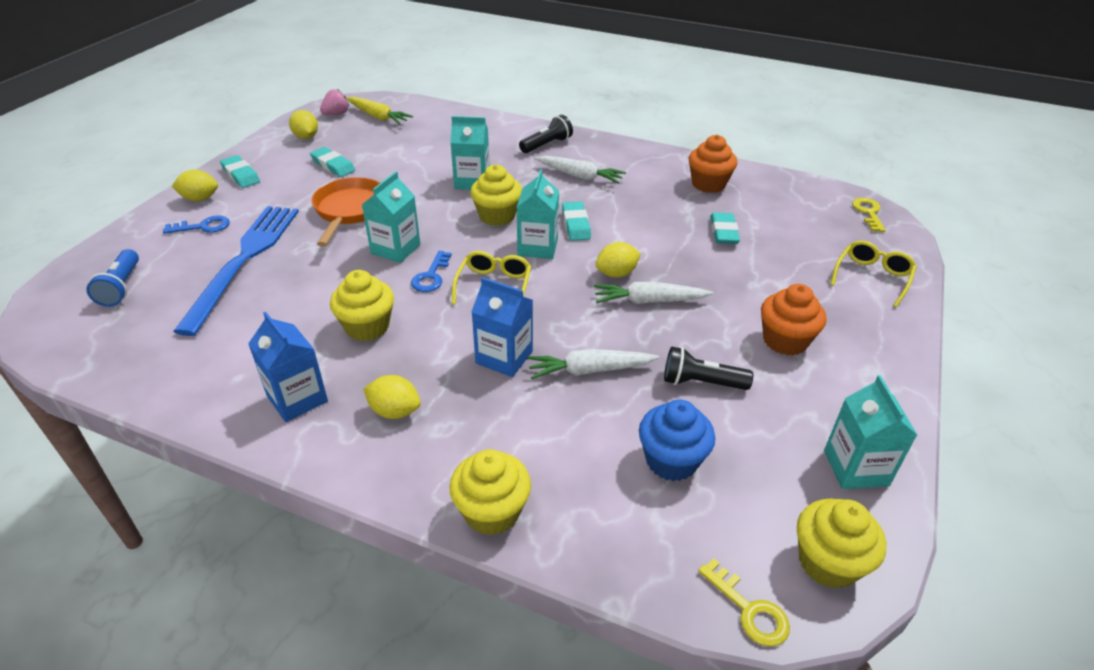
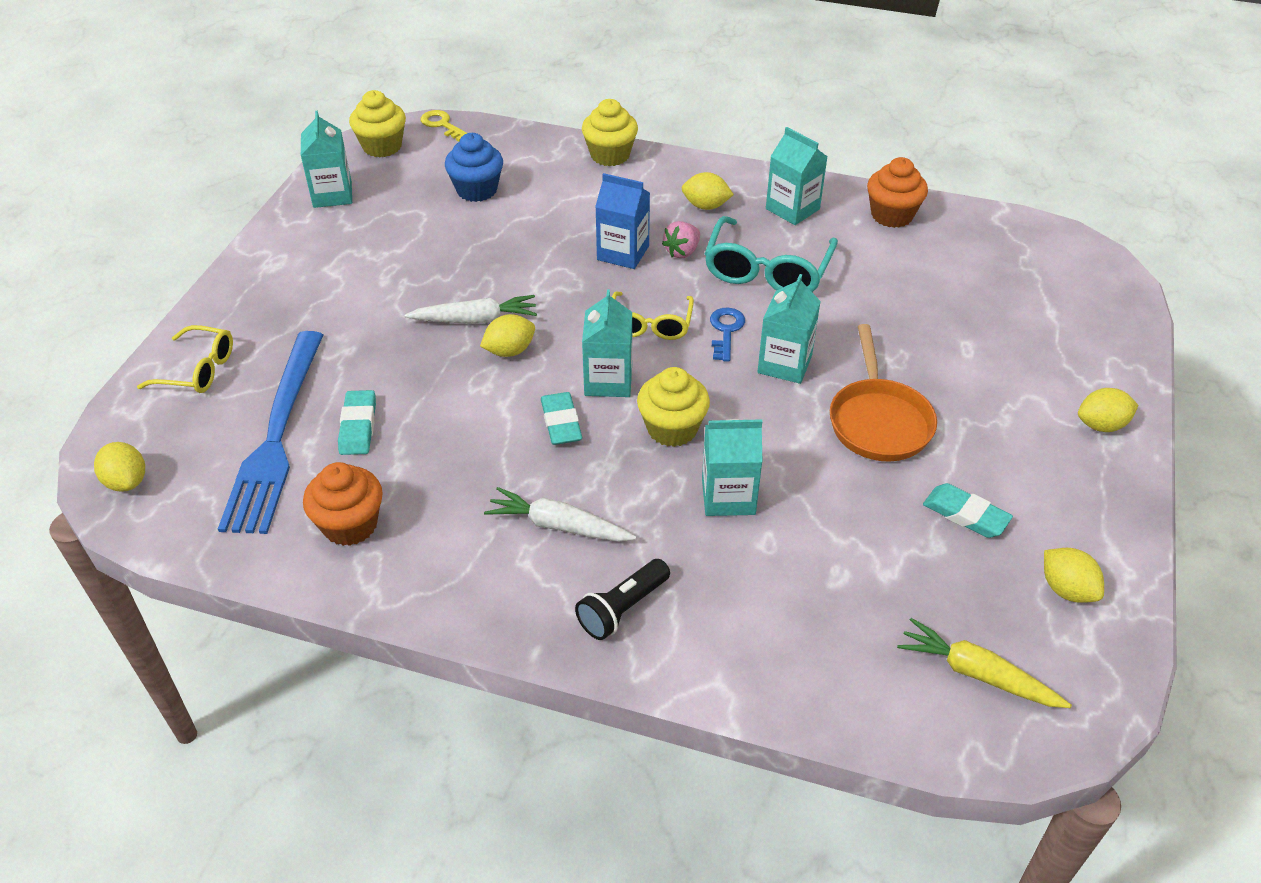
camera: 175 degrees right, 5 degrees up
(121, 287) = (1054, 292): blue flashlight -> none
(203, 227) = (1048, 378): blue key -> none
(241, 175) = (1089, 479): turquoise eraser -> none
(244, 261) = (953, 334): blue fork -> blue fork (276, 436)
(297, 399) = (792, 209): blue carton -> turquoise carton
(336, 114) = (1066, 675): pink strawberry -> pink strawberry (682, 252)
(367, 327) = (767, 271): yellow cupcake -> turquoise glasses
(590, 370) = (541, 247): white carrot -> none
(701, 382) = (438, 245): black flashlight -> none
(785, 341) = (342, 287): orange cupcake -> orange cupcake (892, 215)
(868, 213) = (127, 481): yellow key -> yellow lemon
(872, 277) = (198, 370): yellow glasses -> yellow glasses turned 105 degrees counterclockwise

